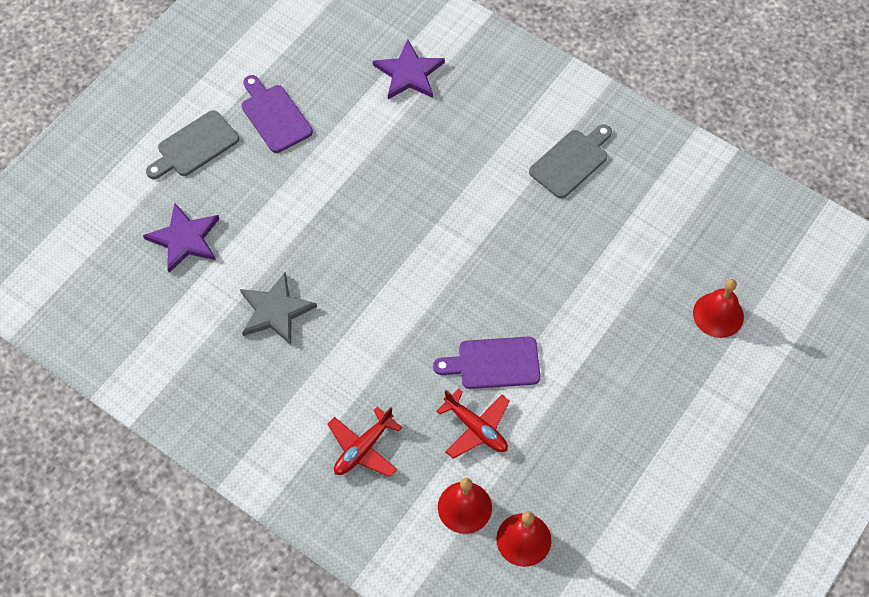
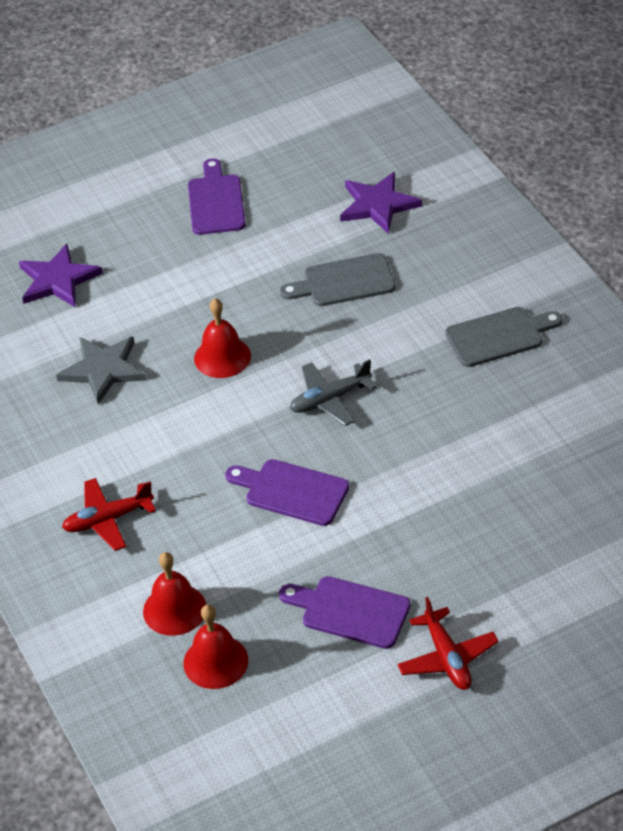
camera: 30 degrees right, 15 degrees down
(194, 146) = (120, 204): grey cutting board -> grey cutting board (344, 281)
(475, 268) = (330, 399): none -> grey plane
(476, 428) = (234, 543): red plane -> red plane (447, 658)
(599, 451) = (350, 611): none -> purple cutting board
(718, 315) = (569, 531): red bell -> red bell (222, 357)

